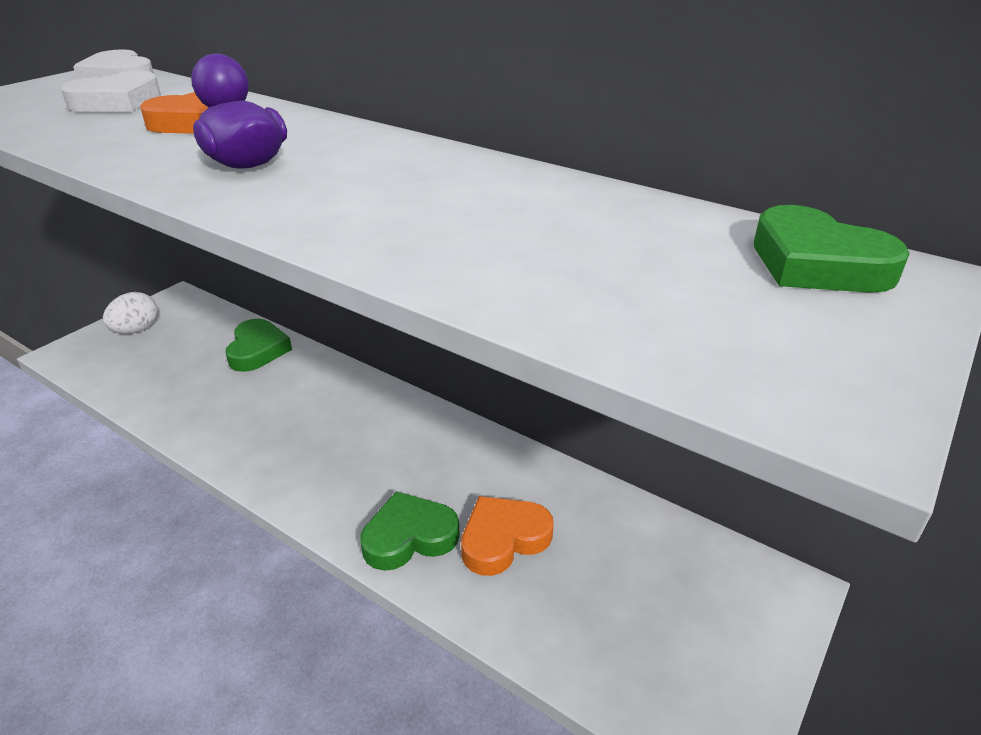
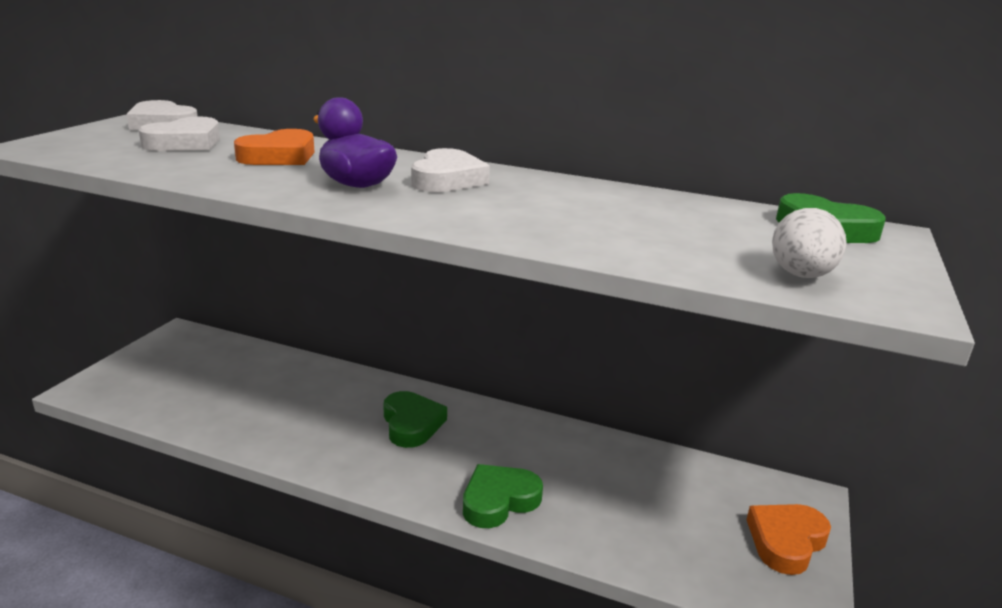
camera: 15 degrees left, 10 degrees down
(136, 330) = (151, 363): white egg -> white egg (801, 275)
(257, 350) = (285, 370): green heart -> green heart (411, 424)
(358, 159) = (447, 179): none -> white heart
(503, 539) = (578, 492): orange heart -> orange heart (786, 541)

